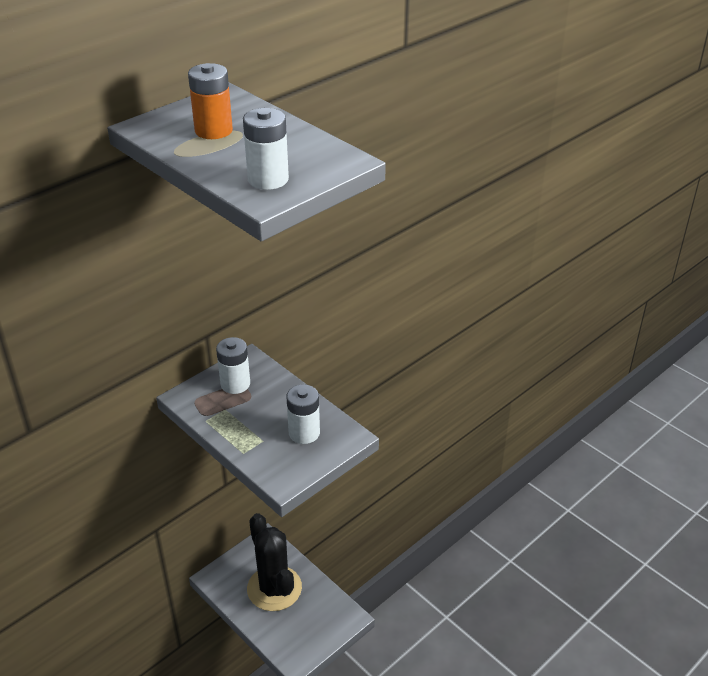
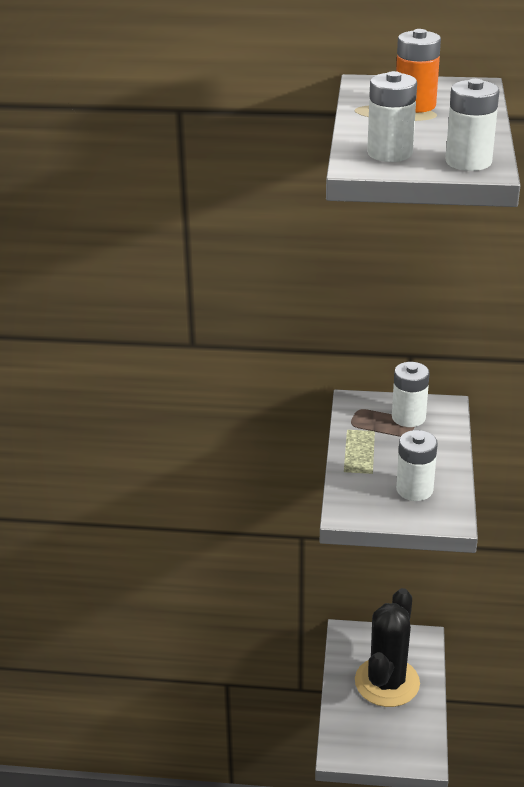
camera: 50 degrees right, 5 degrees down
(329, 160) = (468, 162): none -> white battery

